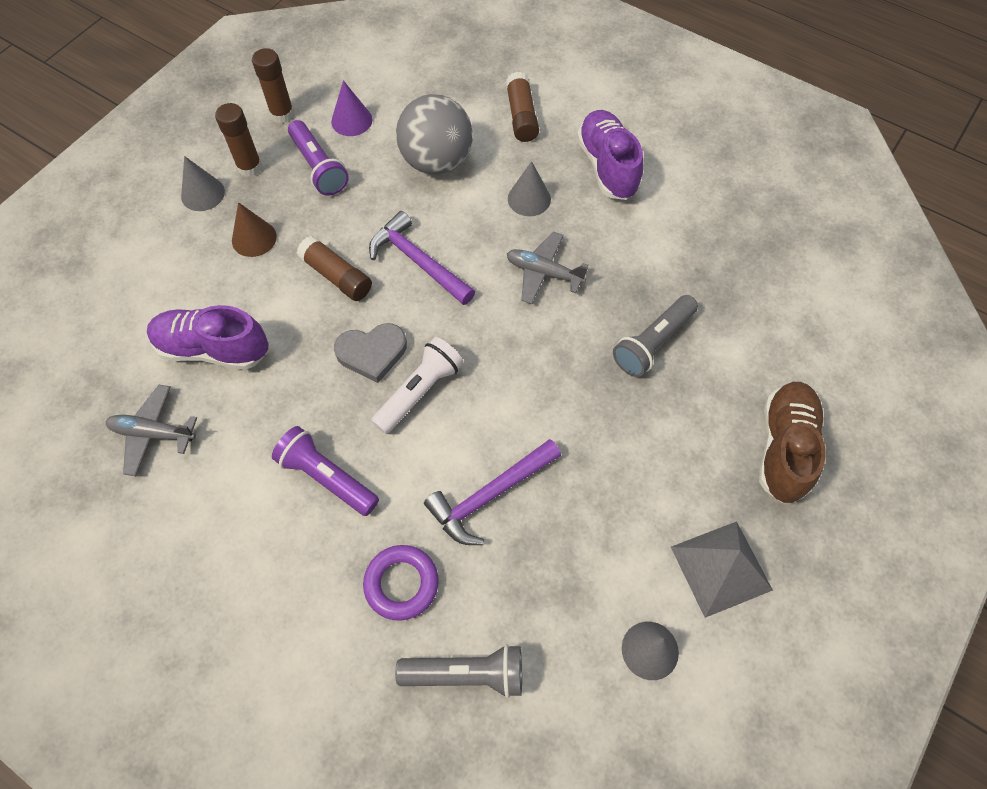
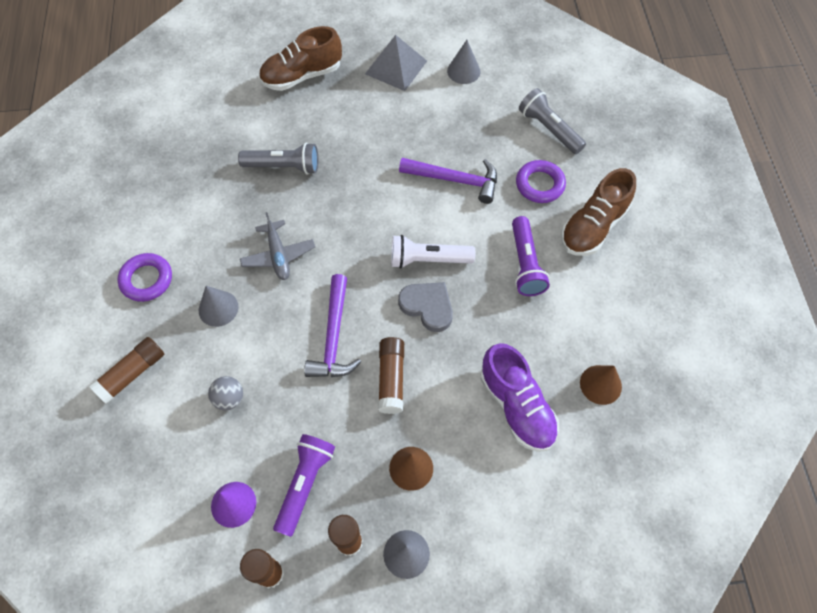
camera: 130 degrees left, 0 degrees up
(153, 433) = (600, 384): grey plane -> brown cone
(297, 590) = (593, 227): none -> brown shoe
(436, 161) = (229, 398): grey ball -> grey ball, size x0.45
(607, 166) = (147, 280): purple shoe -> purple ring

